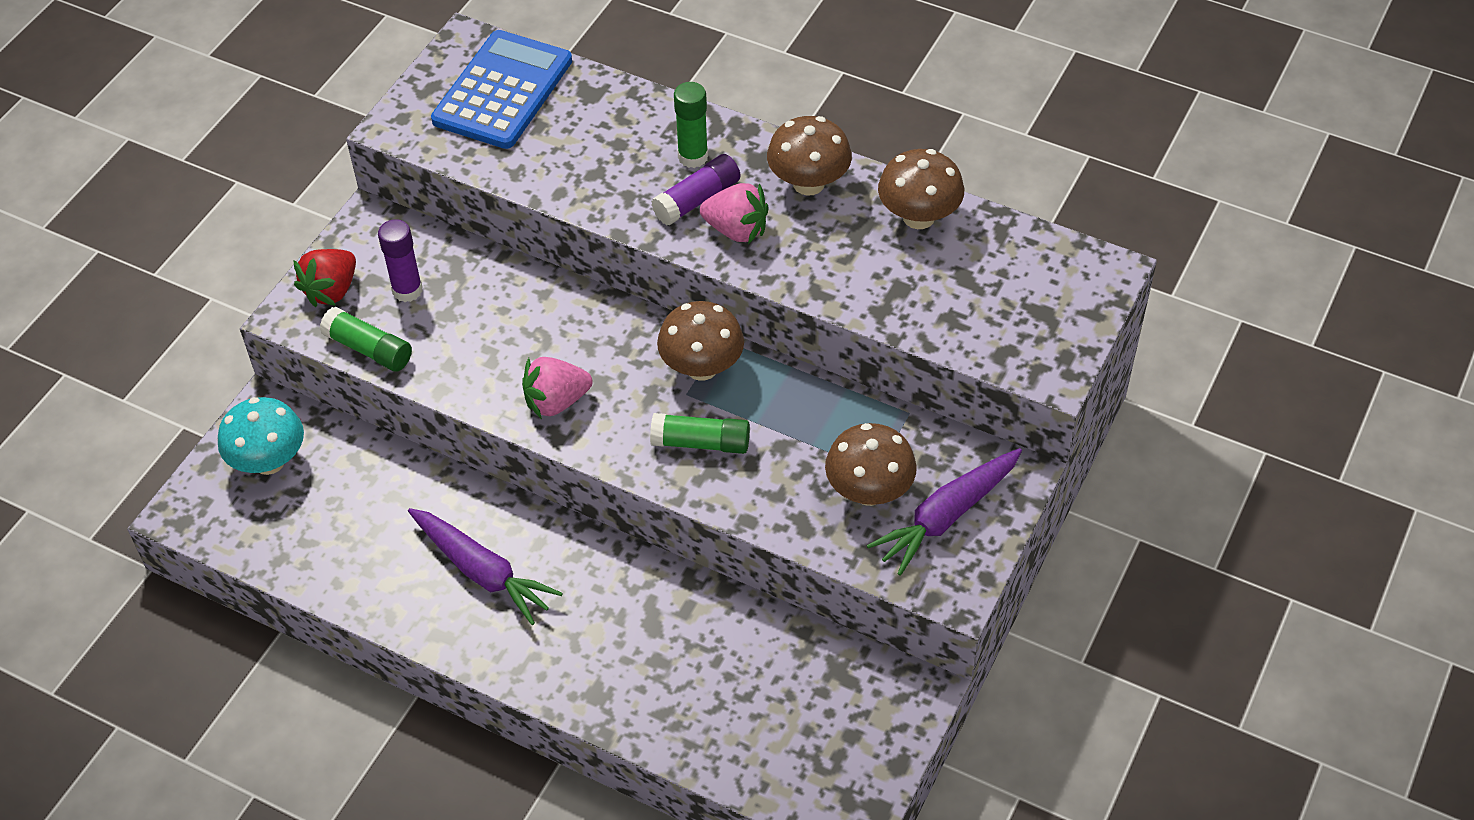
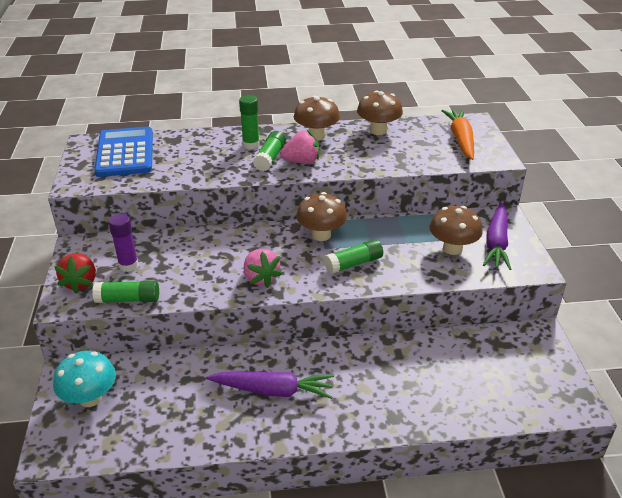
camera: 35 degrees left, 15 degrees down
(556, 401) = (261, 278): pink strawberry -> pink strawberry turned 60 degrees counterclockwise
(697, 199) = (270, 158): purple glue stick -> green glue stick
(1034, 301) = (460, 139): none -> orange carrot

